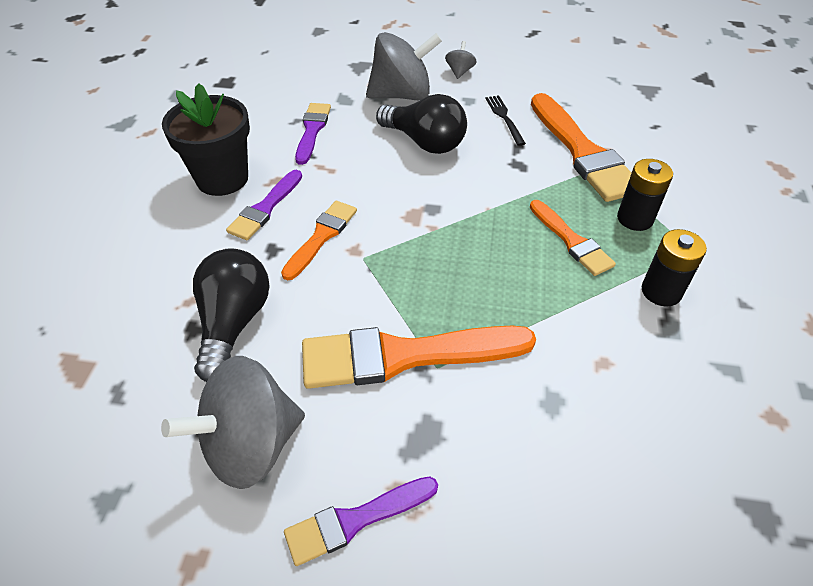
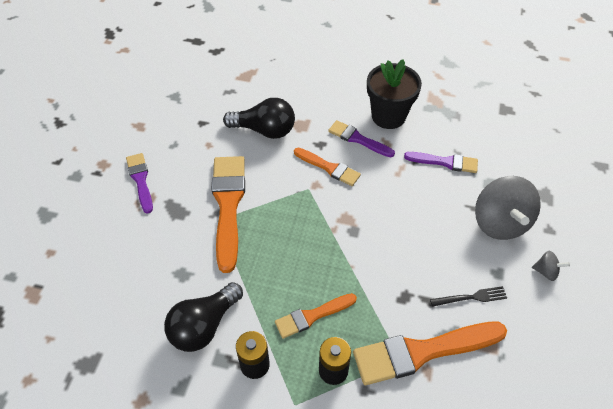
camera: 95 degrees right, 5 degrees up
(250, 445) = (189, 141): grey spinning top -> none
(424, 142) = (433, 233): black light bulb -> black light bulb (204, 326)

